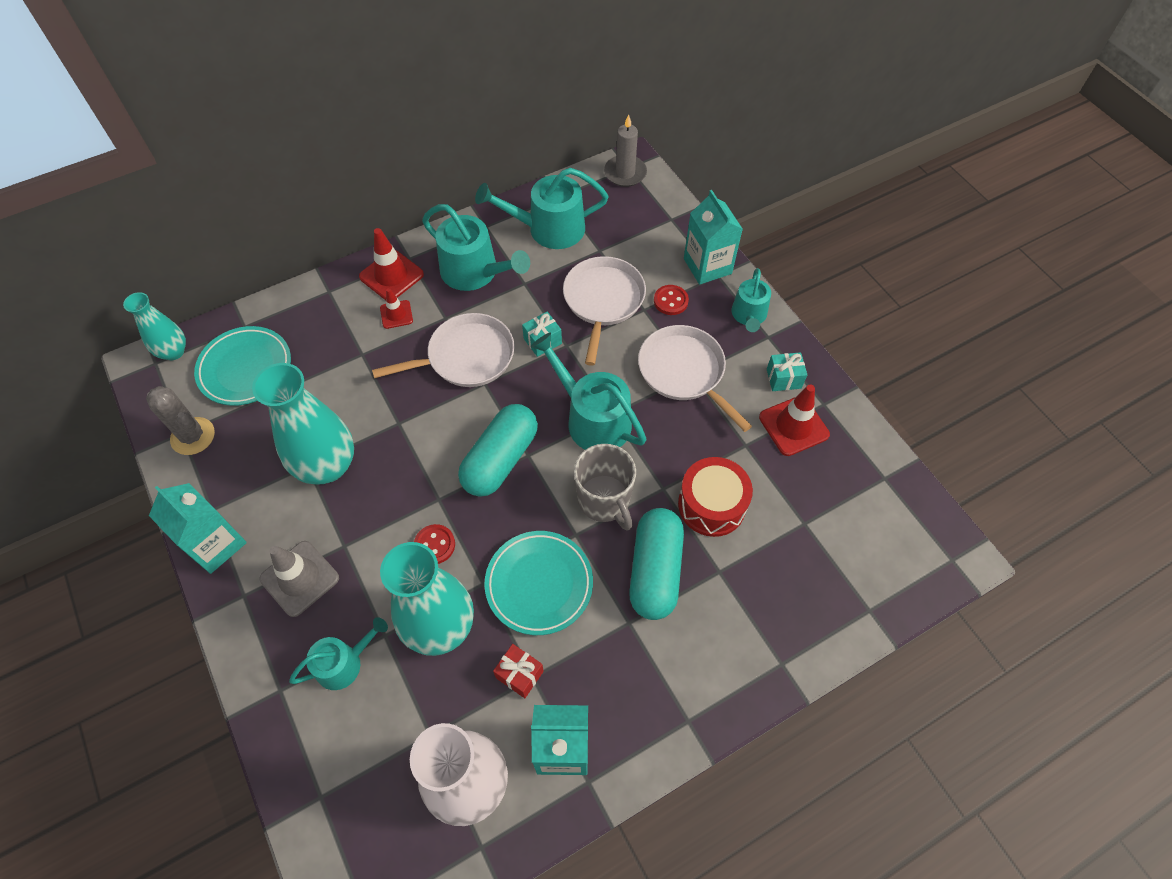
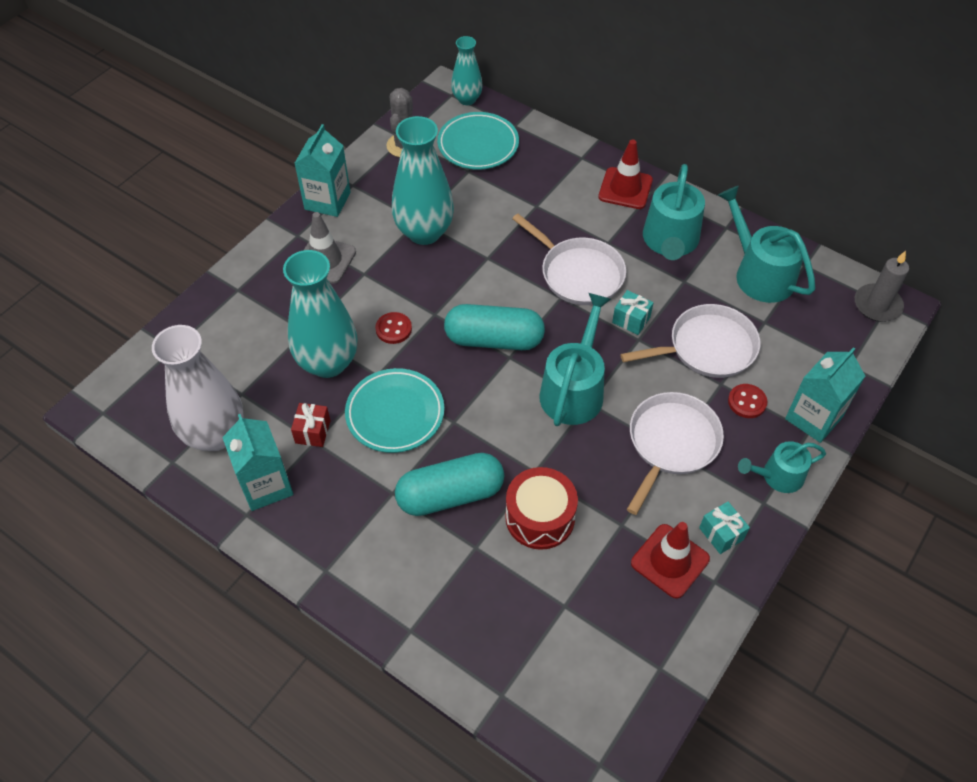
camera: 65 degrees right, 5 degrees down
(344, 663) = (273, 317): turquoise watering can -> none
(396, 314) = (589, 209): red traffic cone -> none
(605, 501) = (497, 431): grey mug -> none

